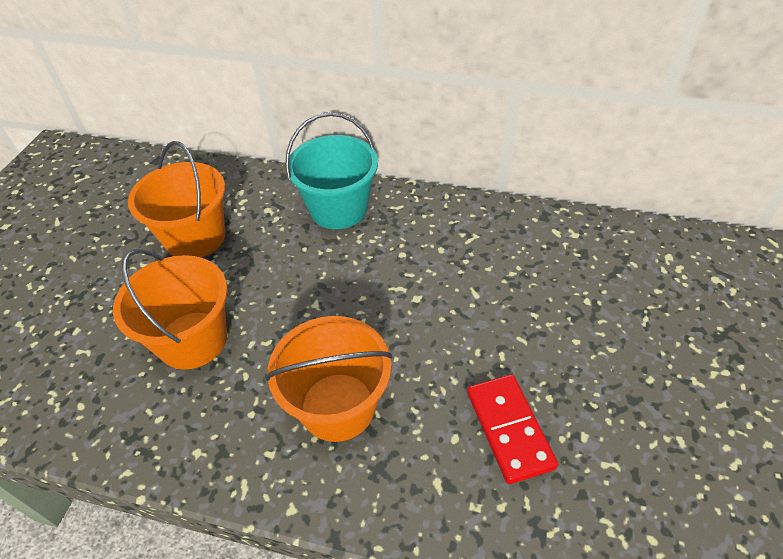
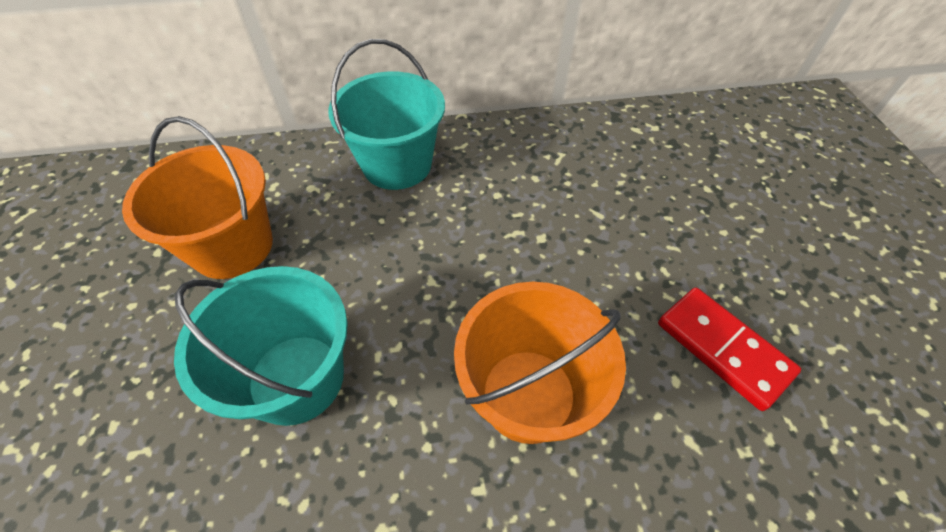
camera: 25 degrees left, 5 degrees up
(192, 340) = (296, 378): orange bucket -> turquoise bucket

